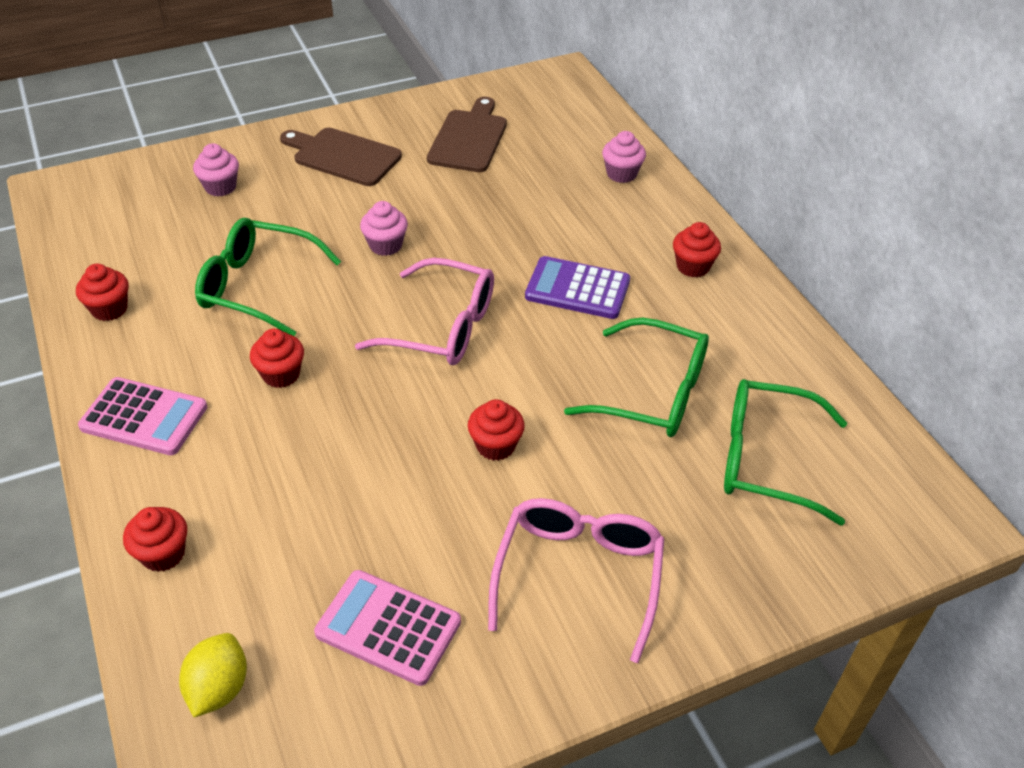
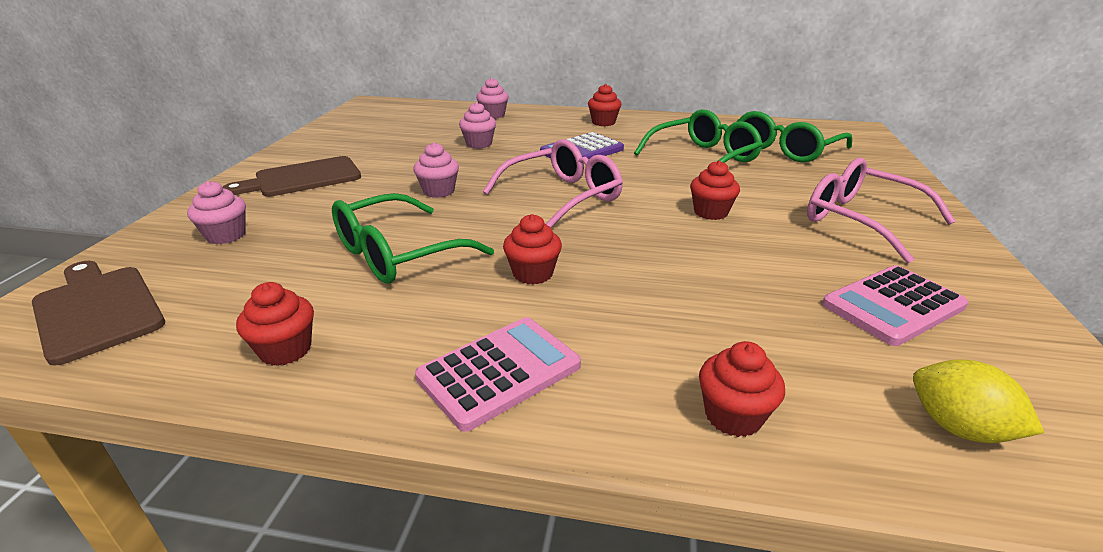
camera: 55 degrees left, 15 degrees down
(469, 138) = (375, 138): brown cutting board -> brown cutting board (97, 309)
(522, 209) = (479, 144): none -> pink cupcake

